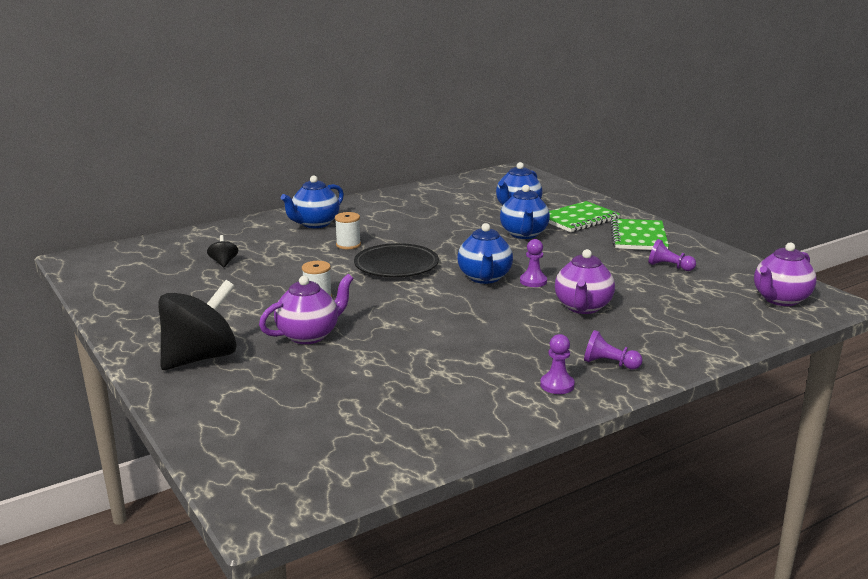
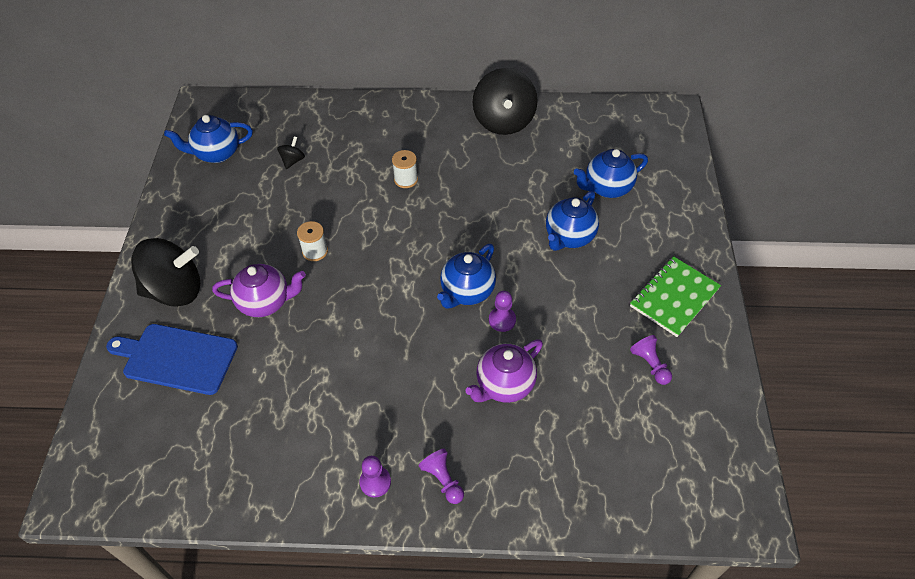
camera: 35 degrees right, 30 degrees up
(261, 392) = (176, 358): none -> blue cutting board
(315, 224) = (409, 131): blue teapot -> blue teapot (217, 153)
(391, 202) = (503, 121): none -> black spinning top
(396, 266) = (414, 233): black plate -> none
(578, 219) = (647, 235): green notebook -> none
(780, 299) = (700, 481): purple teapot -> none

